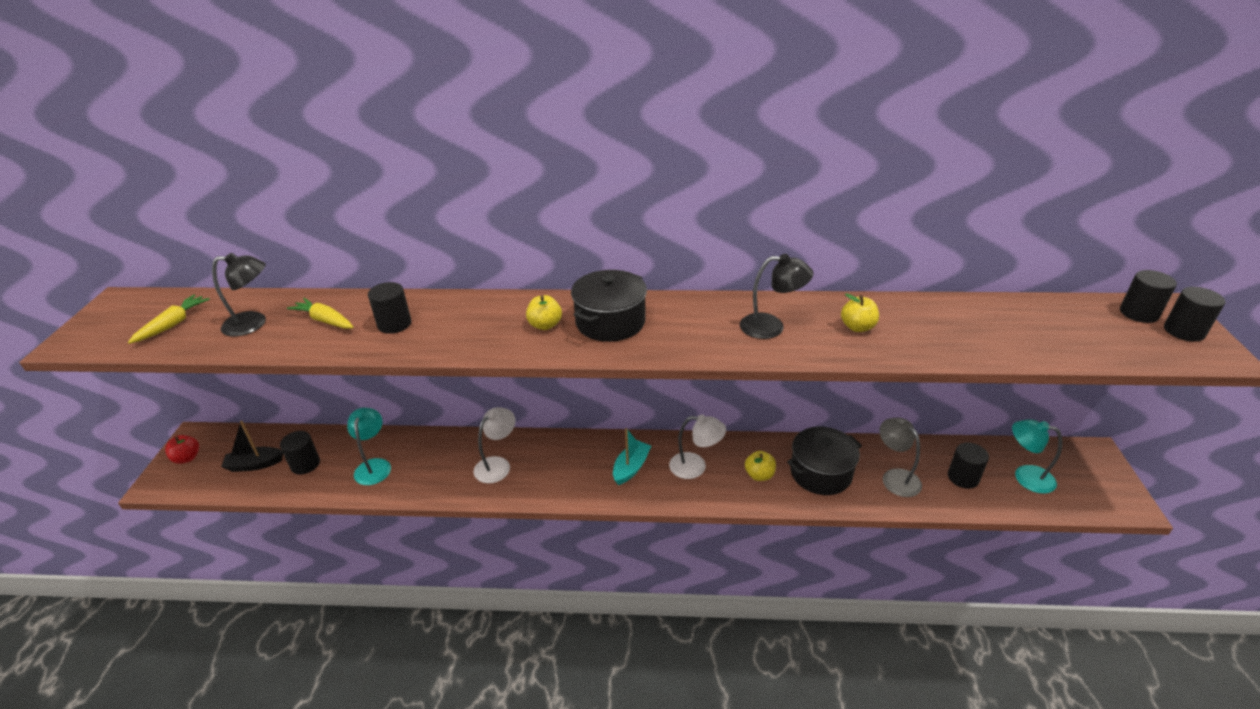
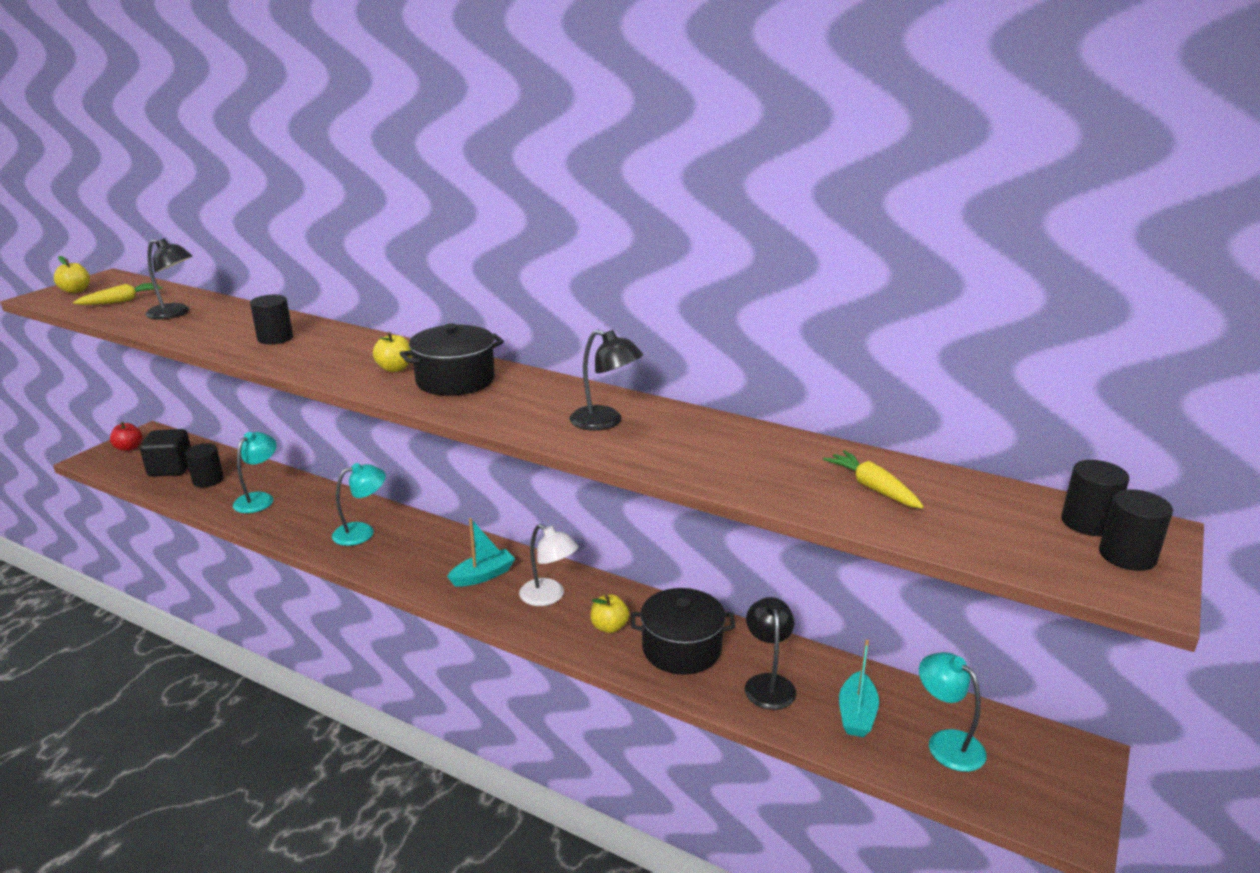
camera: 25 degrees right, 10 degrees down
(255, 464) = (171, 468): black boat -> black cube
(325, 320) = (227, 323): yellow carrot -> yellow carrot (872, 488)
(497, 465) = (362, 532): white lamp -> turquoise lamp
(857, 327) = (698, 445): yellow apple -> yellow apple (76, 291)
(895, 477) = (768, 683): grey lamp -> black lamp
(963, 477) = (856, 714): black cylinder -> turquoise boat

